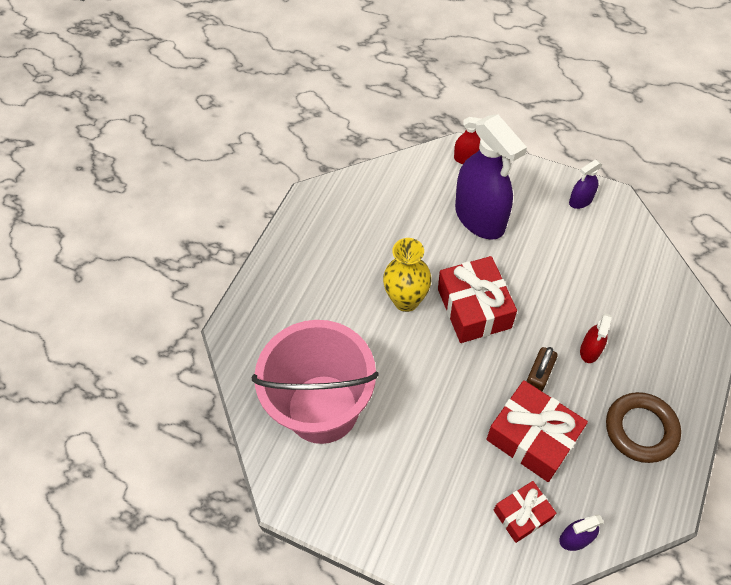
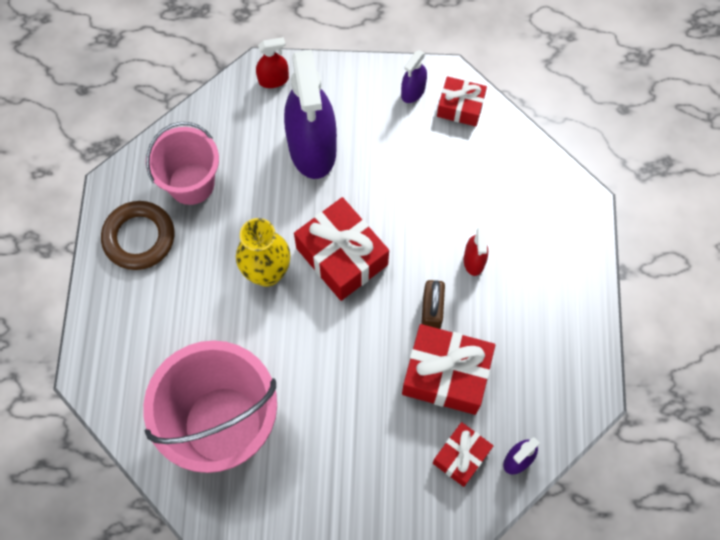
camera: 25 degrees left, 10 degrees up
(371, 214) = (191, 183): none -> pink bucket
(480, 218) = (312, 148): purple spray bottle -> purple spray bottle turned 45 degrees clockwise
(618, 224) = (460, 107): none -> red gift
(640, 429) = (547, 326): brown ring -> brown ring (139, 238)

